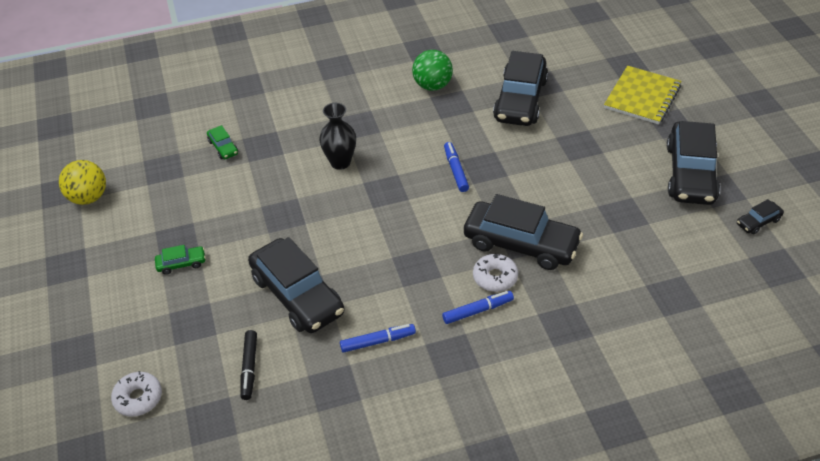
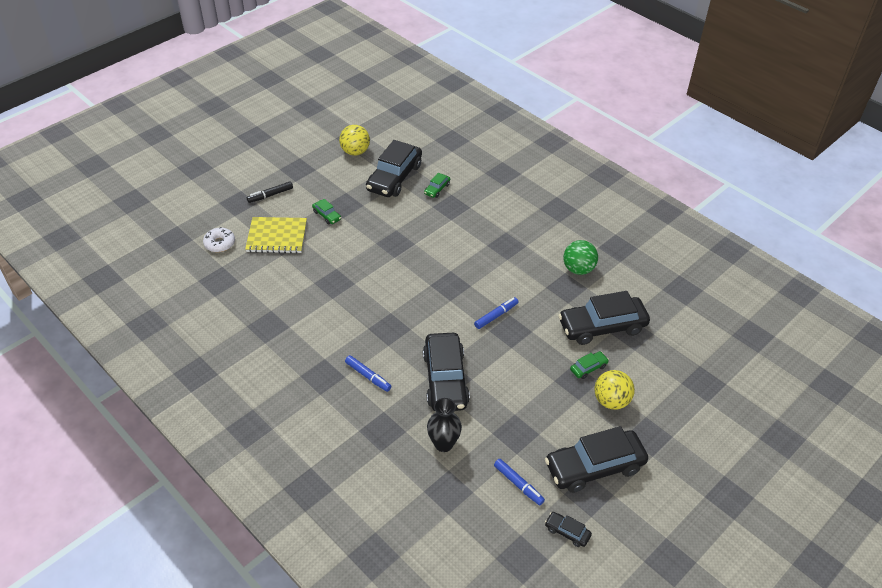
camera: 60 degrees right, 0 degrees up
(249, 368) = (263, 281): black marker -> black marker (270, 195)
(297, 295) = (331, 279): black car -> black car (394, 177)
(340, 162) = (462, 251): black vase -> black vase (443, 444)
(378, 341) = (314, 333): blue marker -> blue marker (518, 484)
(495, 277) = (404, 375): white donut -> none
(567, 130) = (588, 368): none -> green car
(617, 131) = (611, 401): none -> yellow ball
(642, 97) = (667, 406): yellow notebook -> yellow notebook (277, 236)

